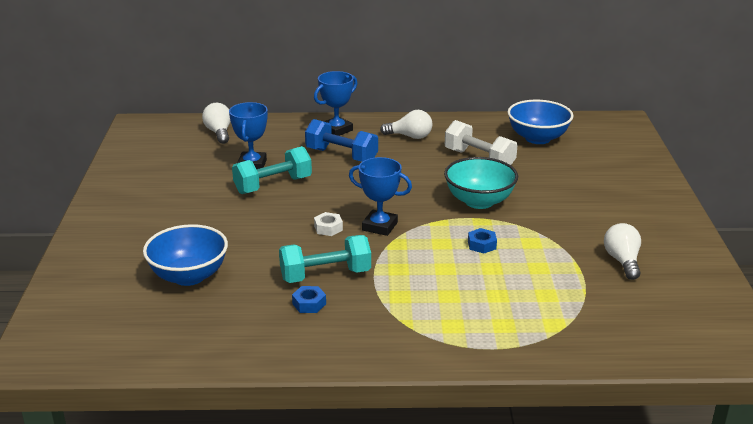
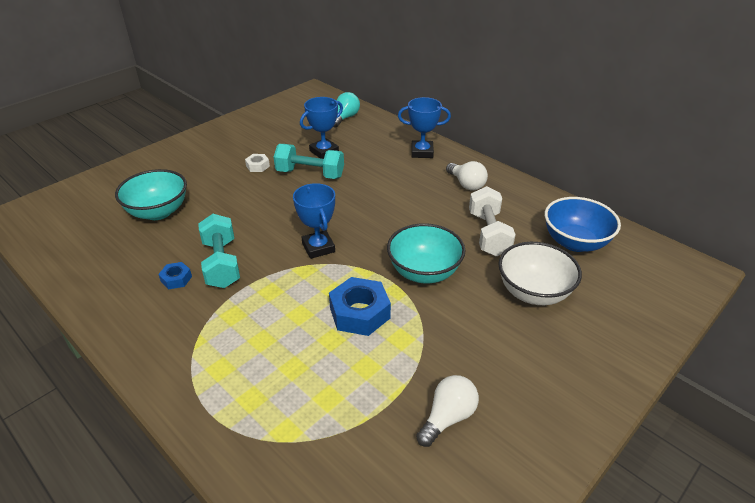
camera: 45 degrees right, 10 degrees up
(189, 276) = (158, 212): blue bowl -> turquoise bowl
(219, 133) = (345, 118): white light bulb -> turquoise light bulb
(325, 275) = (222, 263): turquoise dumbbell -> turquoise dumbbell turned 45 degrees clockwise
(328, 228) = (285, 227): white nut -> white nut (258, 166)
(341, 156) = (390, 174): blue dumbbell -> none
(482, 245) = (359, 313): blue nut -> blue nut, size x1.94
(560, 177) = (533, 292): none -> white bowl

